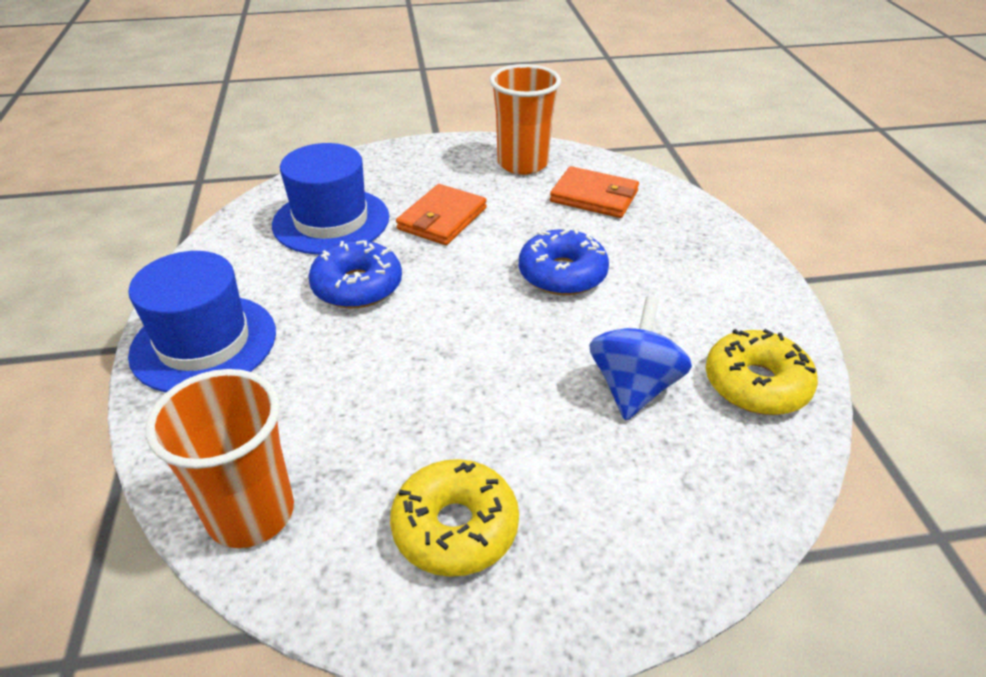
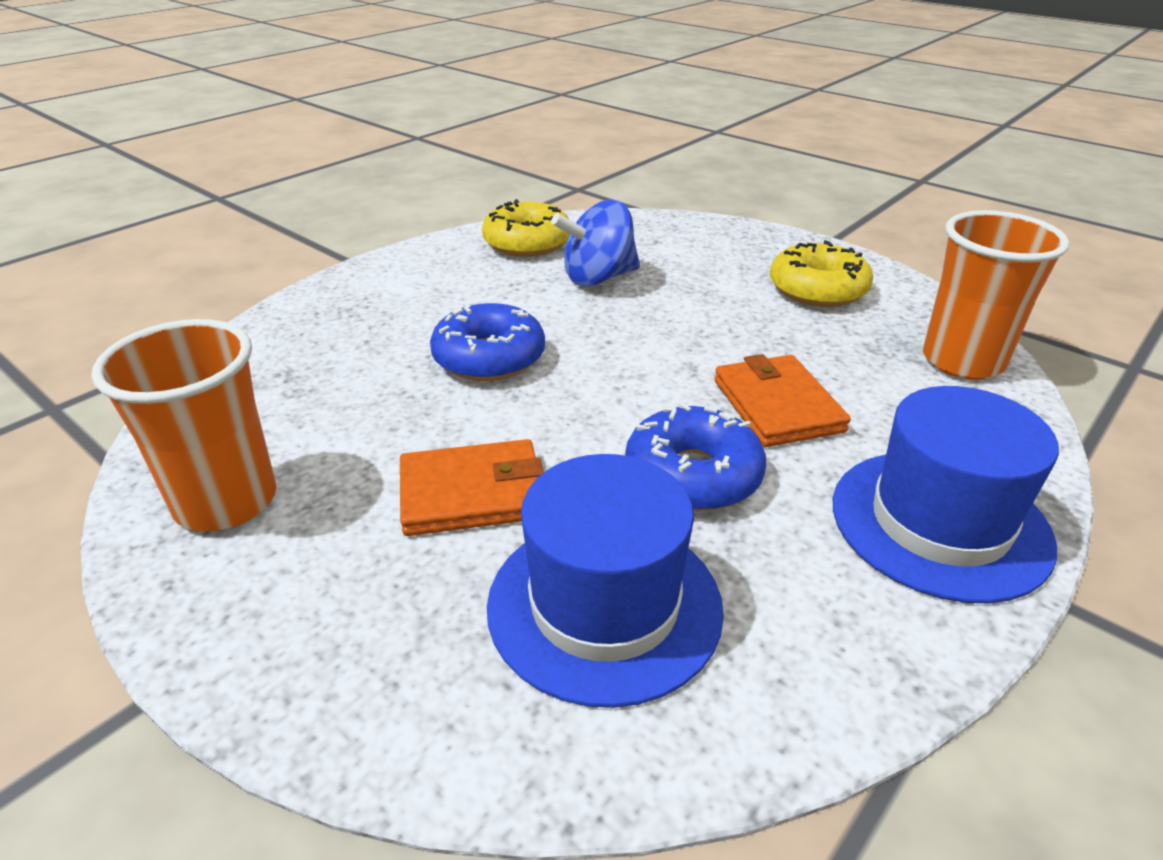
camera: 130 degrees left, 5 degrees down
(594, 196) = (288, 400): orange wallet -> orange wallet (777, 405)

